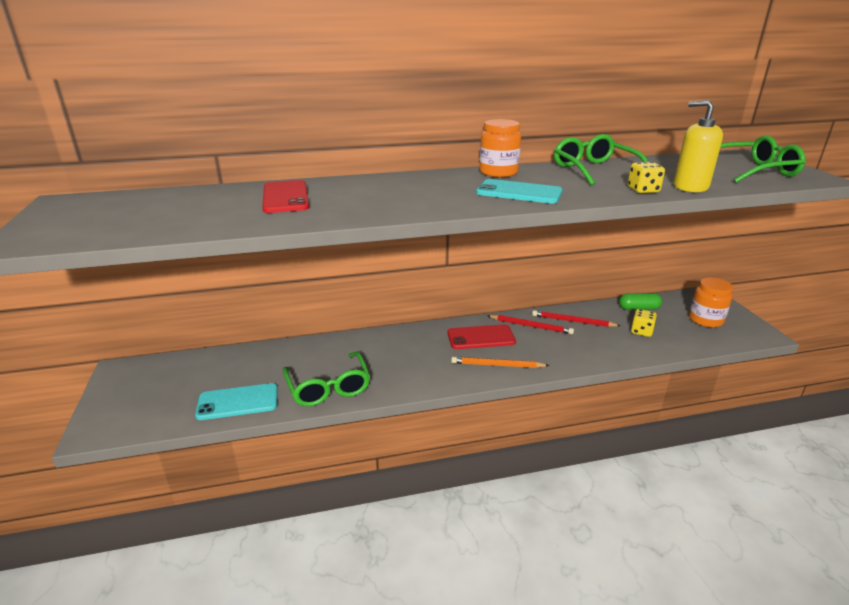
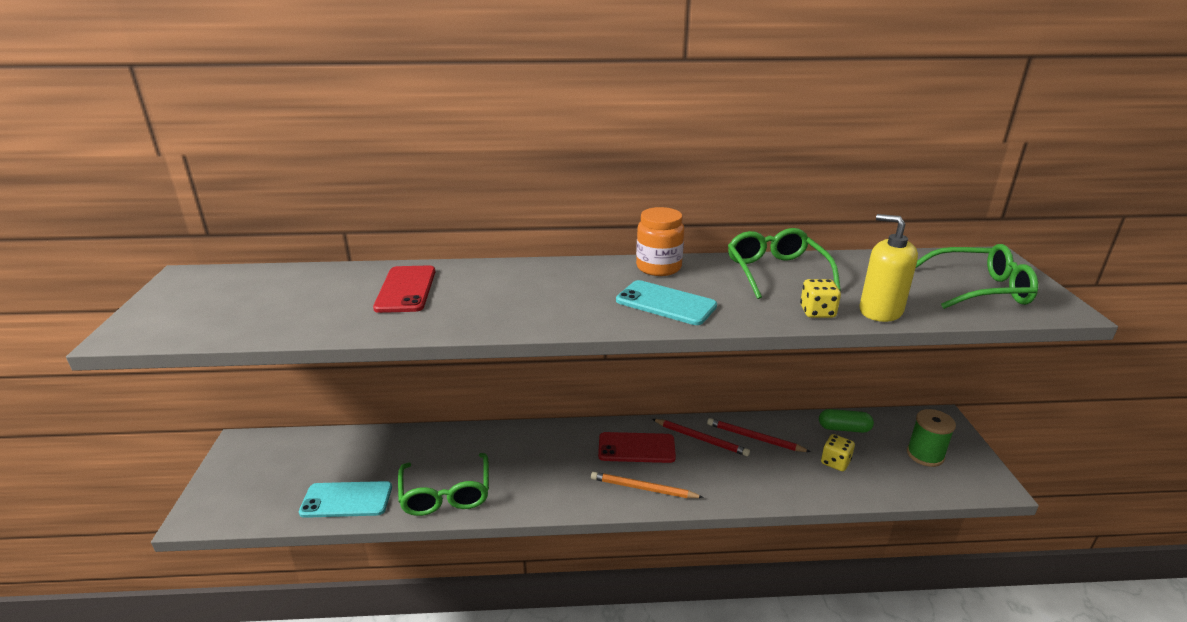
camera: 10 degrees right, 0 degrees up
(705, 320) = (925, 455): orange jar -> green spool

